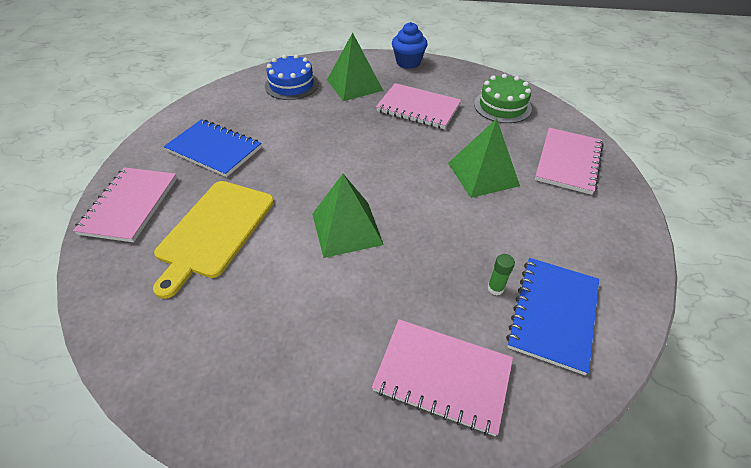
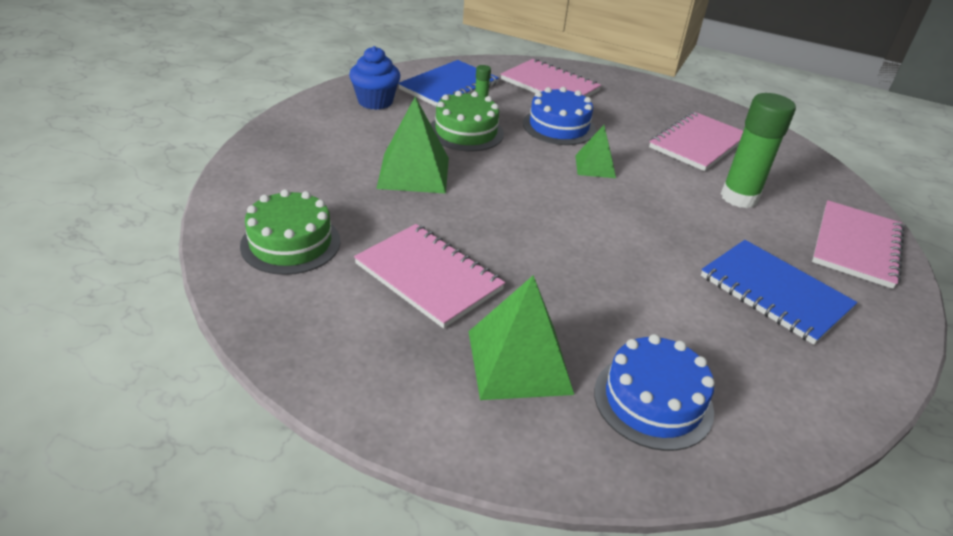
camera: 165 degrees left, 10 degrees down
(214, 230) = (739, 197): yellow cutting board -> green glue stick
(346, 228) = (595, 166): green pyramid -> green pyramid, size x0.59
(398, 279) = (559, 126): none -> blue cake
(408, 62) = (369, 395): blue cupcake -> blue cupcake (375, 101)
(479, 236) = (466, 132): none -> green cake
(568, 162) = (300, 158): pink notebook -> pink notebook (698, 143)

